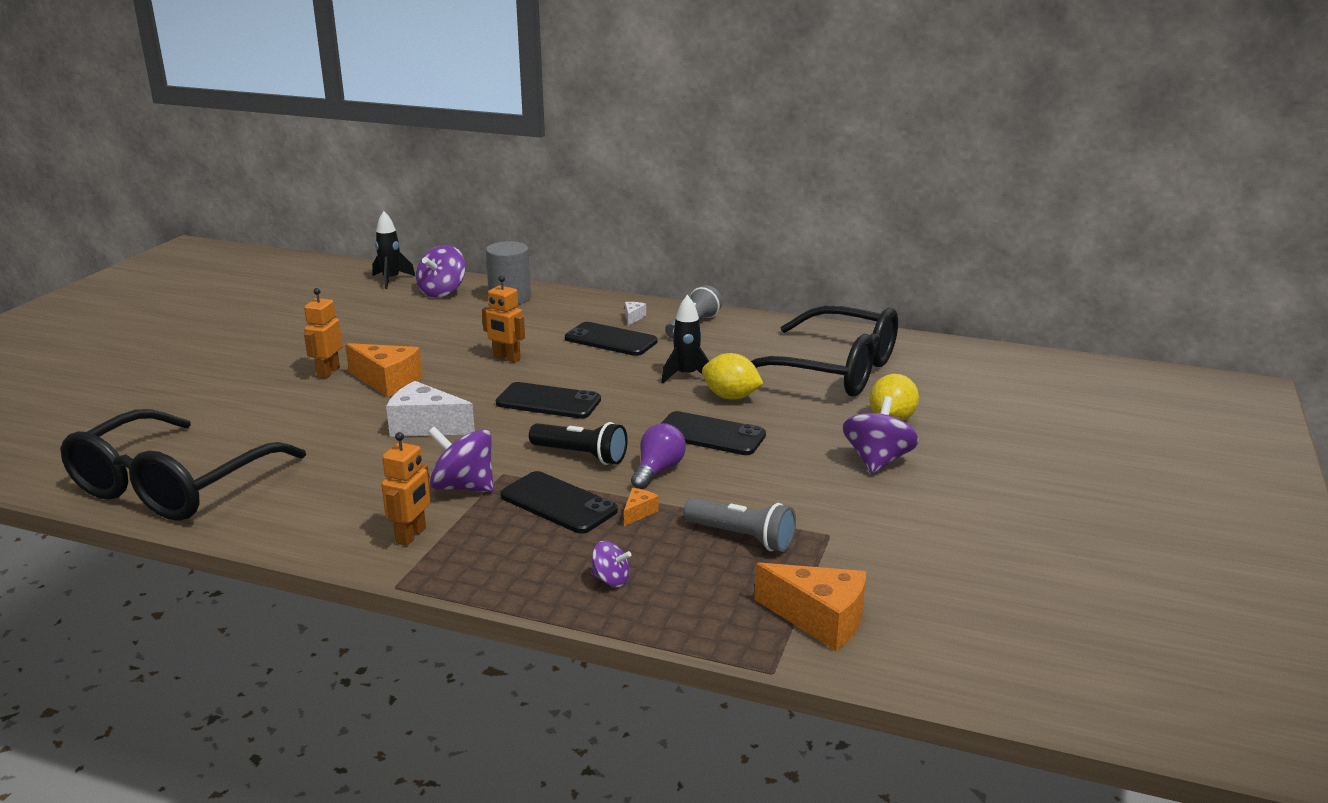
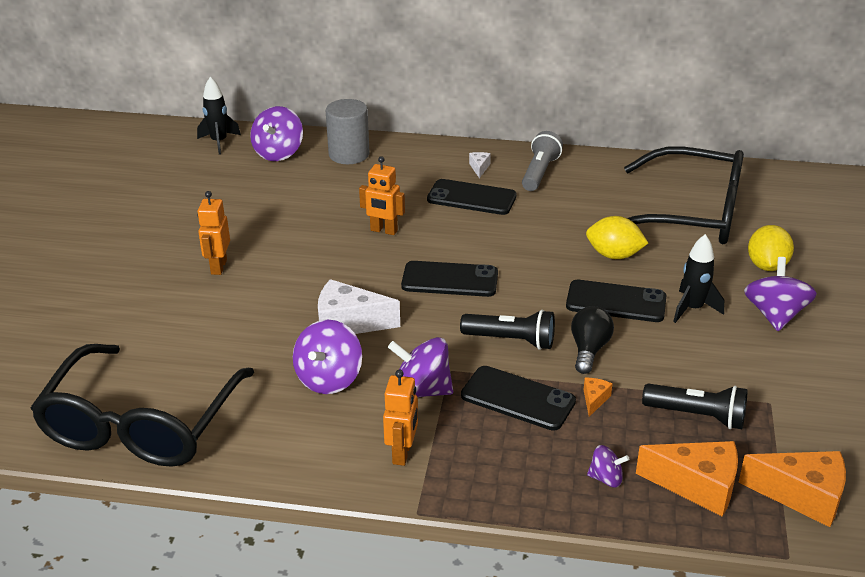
camera: 10 degrees left, 10 degrees up
(377, 468) = (329, 379): none -> purple spinning top
(387, 382) = (283, 272): orange cheese -> orange cheese (697, 486)
(658, 471) = (589, 349): purple light bulb -> black light bulb
(686, 376) = (562, 234): black rocket -> black rocket (692, 309)
(742, 537) = (697, 416): grey flashlight -> black flashlight

